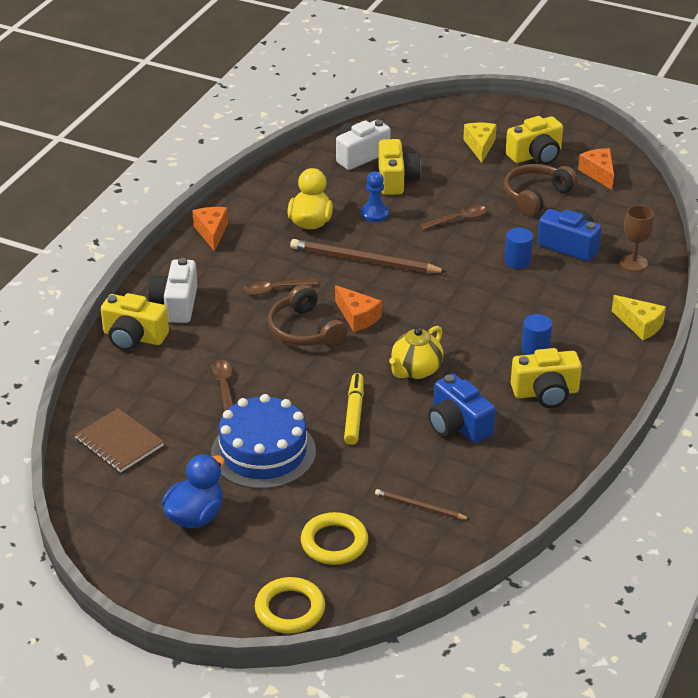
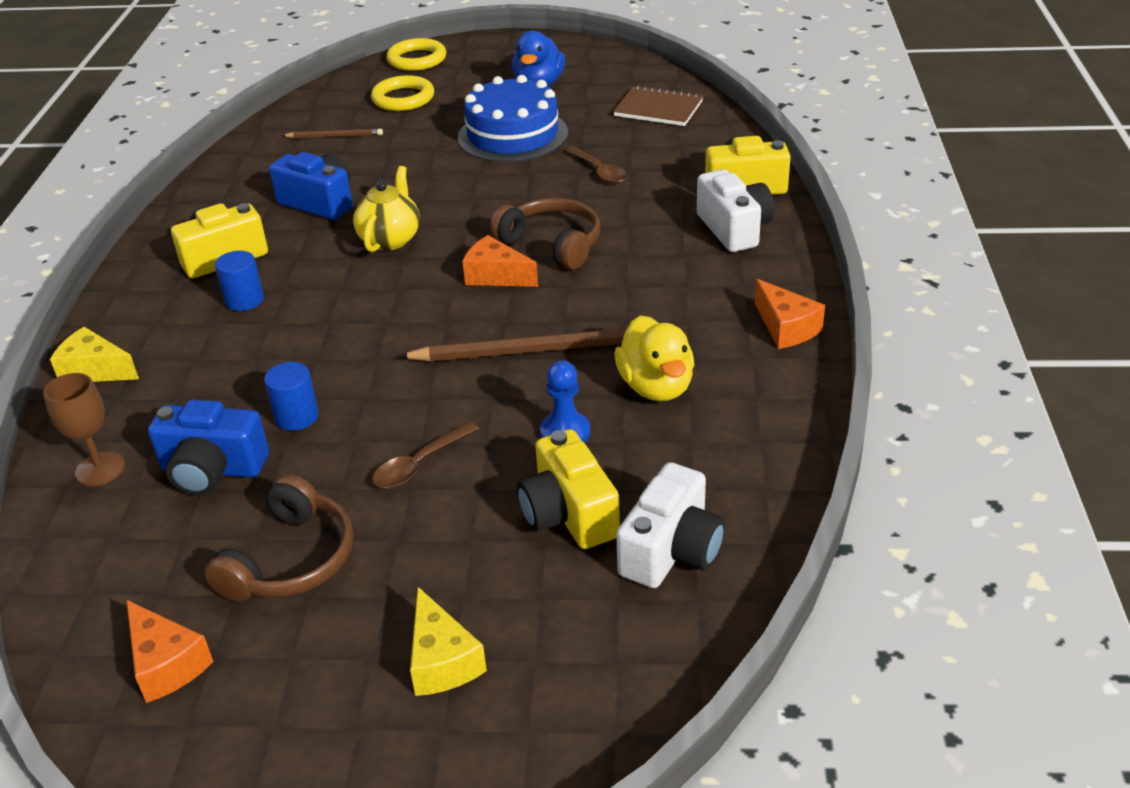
camera: 160 degrees right, 0 degrees up
(275, 289) = (627, 278): brown spoon -> none
(354, 414) = (440, 184): yellow marker -> none
(536, 155) = (312, 673): yellow camera -> none

